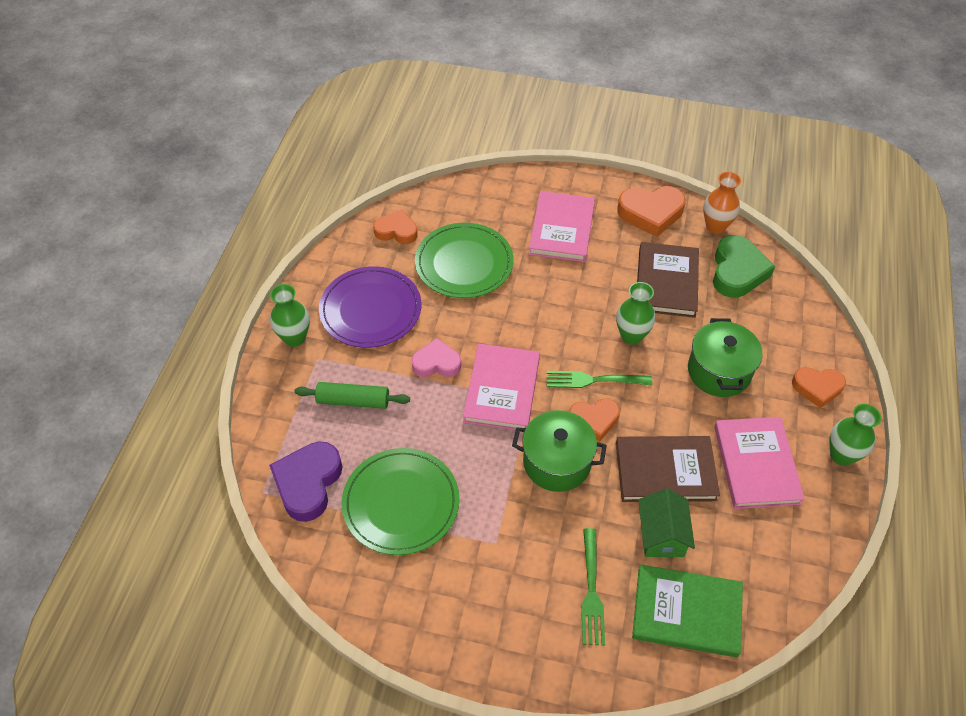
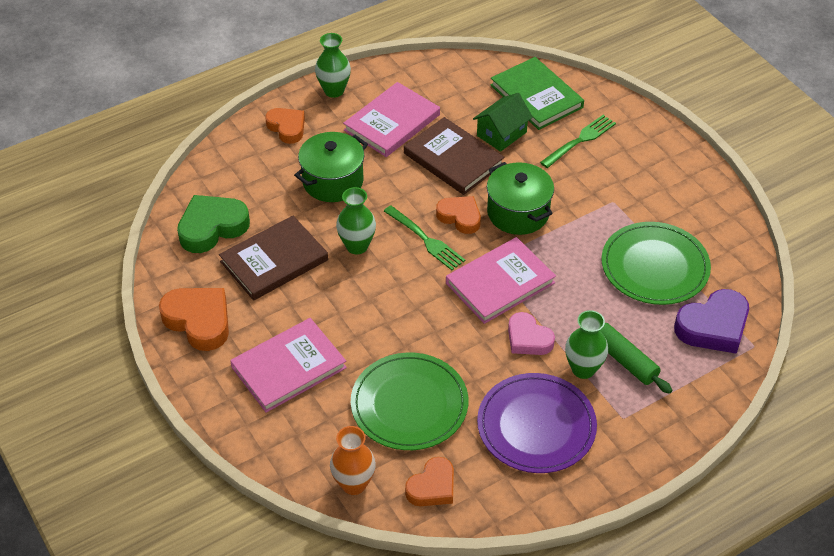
camera: 135 degrees left, 5 degrees down
(294, 338) = (627, 451): green vase -> green vase (583, 369)
(396, 231) = (432, 487): orange heart -> orange heart turned 105 degrees counterclockwise
(715, 226) = (169, 270): orange vase -> orange vase (354, 484)

